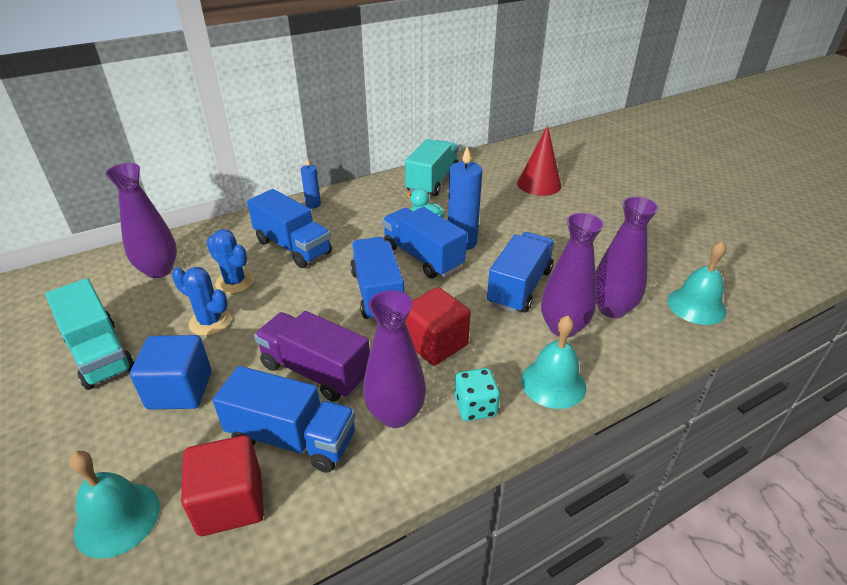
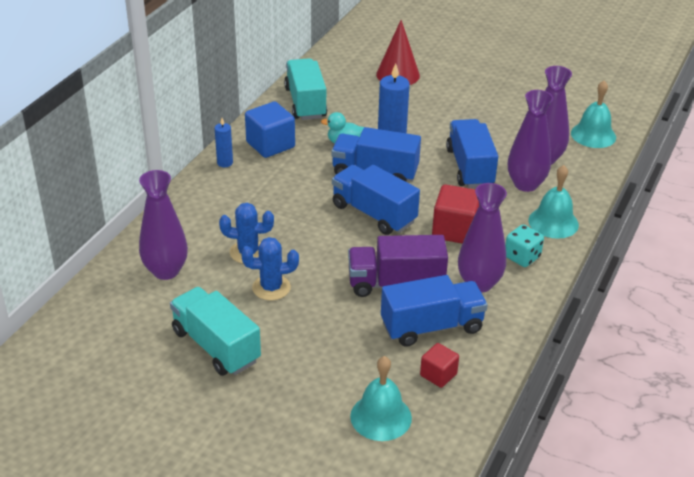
camera: 35 degrees left, 0 degrees up
(100, 354) = (216, 346): turquoise truck -> turquoise truck turned 150 degrees counterclockwise
(180, 390) = (316, 338): blue cube -> blue cube (270, 145)
(230, 502) = (438, 375): red cube -> red cube, size x0.59
(293, 247) = (258, 206): blue truck -> none

